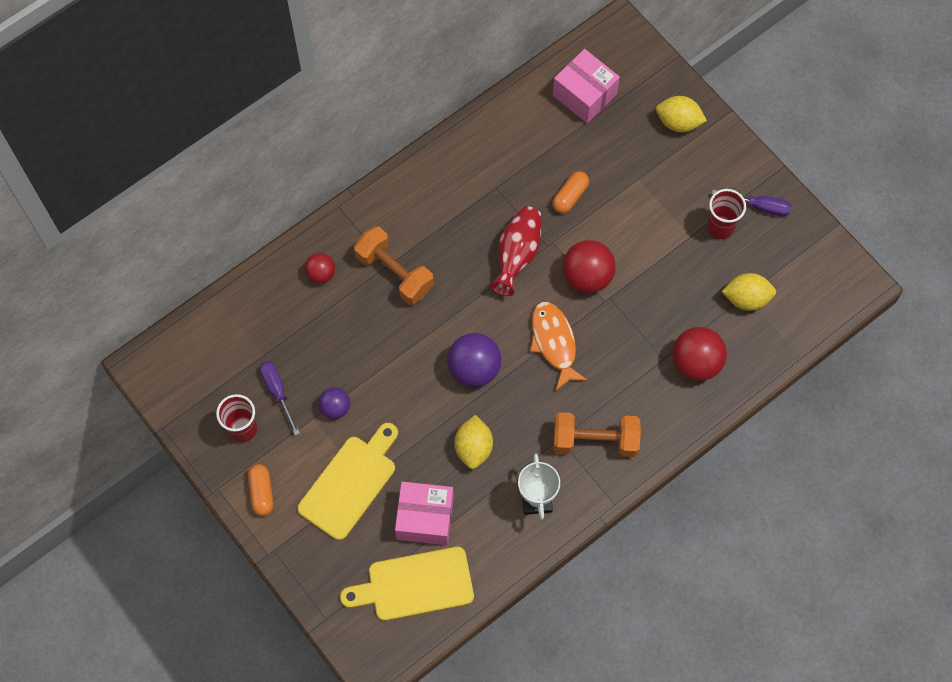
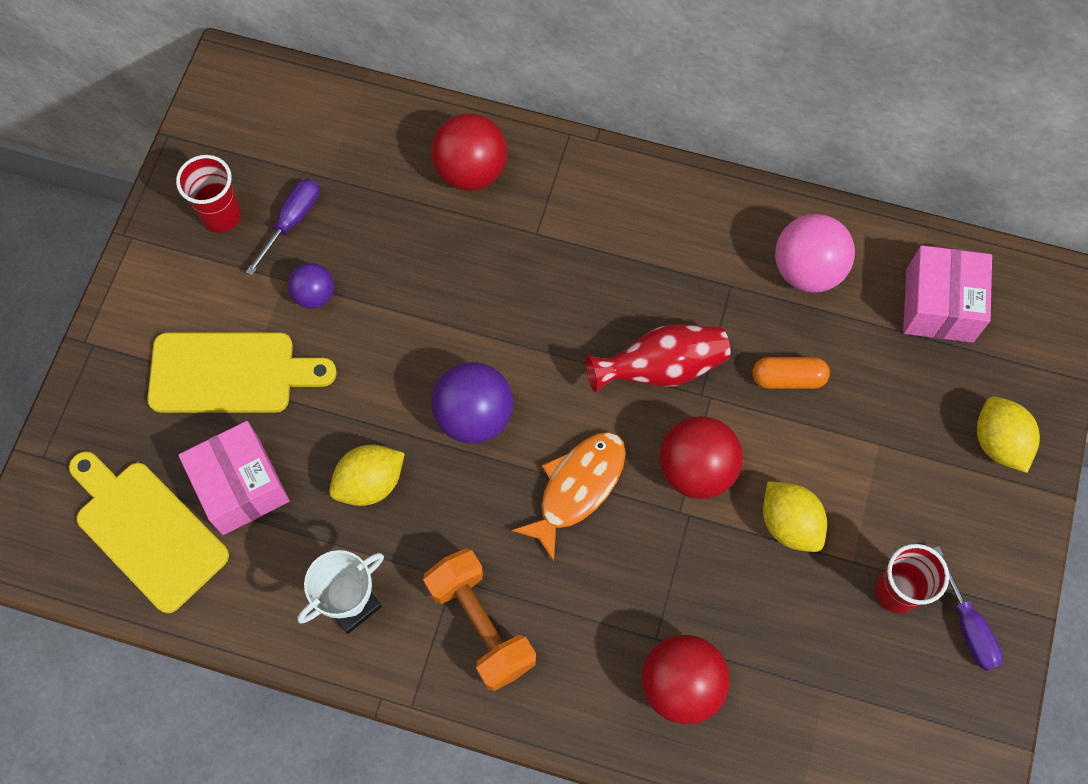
camera: 55 degrees right, 0 degrees up
(261, 492) = (156, 286): orange capsule -> none
(321, 274) = (471, 171): red ball -> red ball, size x1.72
(394, 273) = (531, 247): orange dumbbell -> none
(516, 143) = (807, 270): none -> pink ball
(746, 298) = (822, 693): yellow lemon -> yellow lemon (789, 524)

